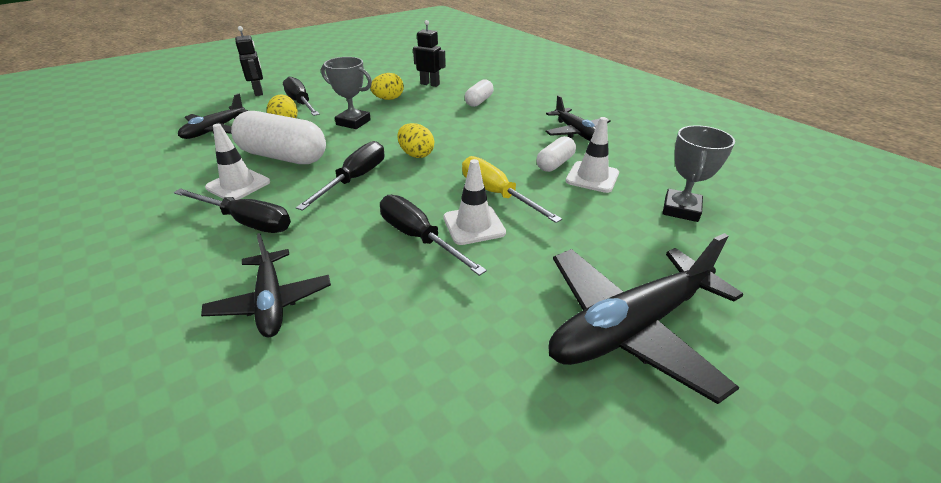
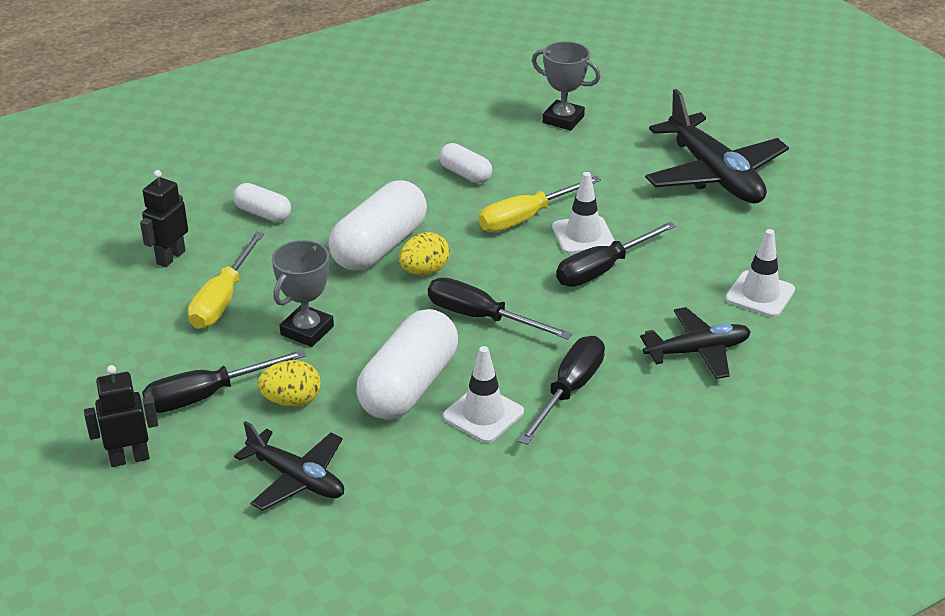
camera: 85 degrees left, 0 degrees up
(388, 99) = (222, 299): yellow egg -> yellow screwdriver
(446, 137) = (379, 246): none -> white capsule
(576, 133) = (389, 149): black plane -> none
(592, 177) = (498, 155): white traffic cone -> white traffic cone (760, 294)

